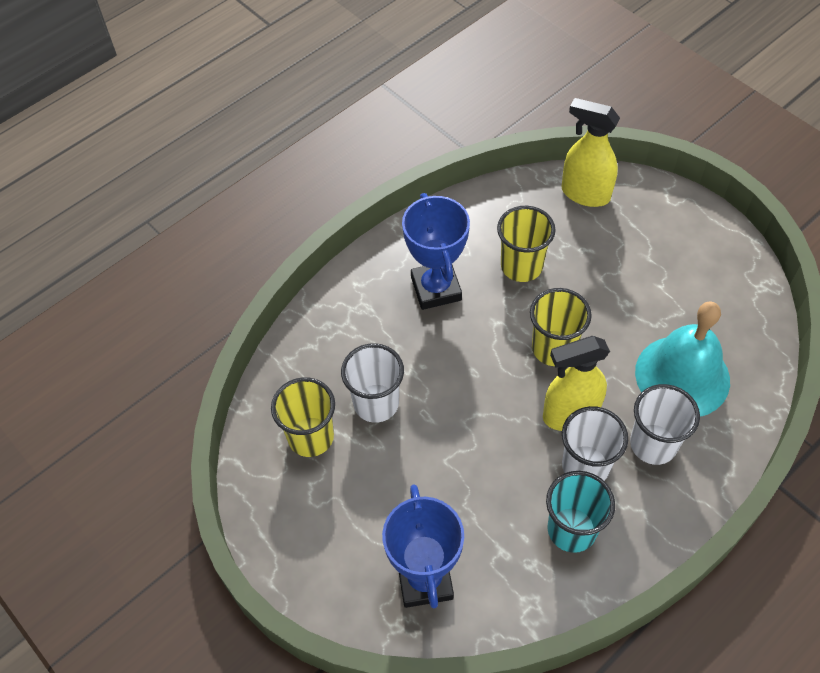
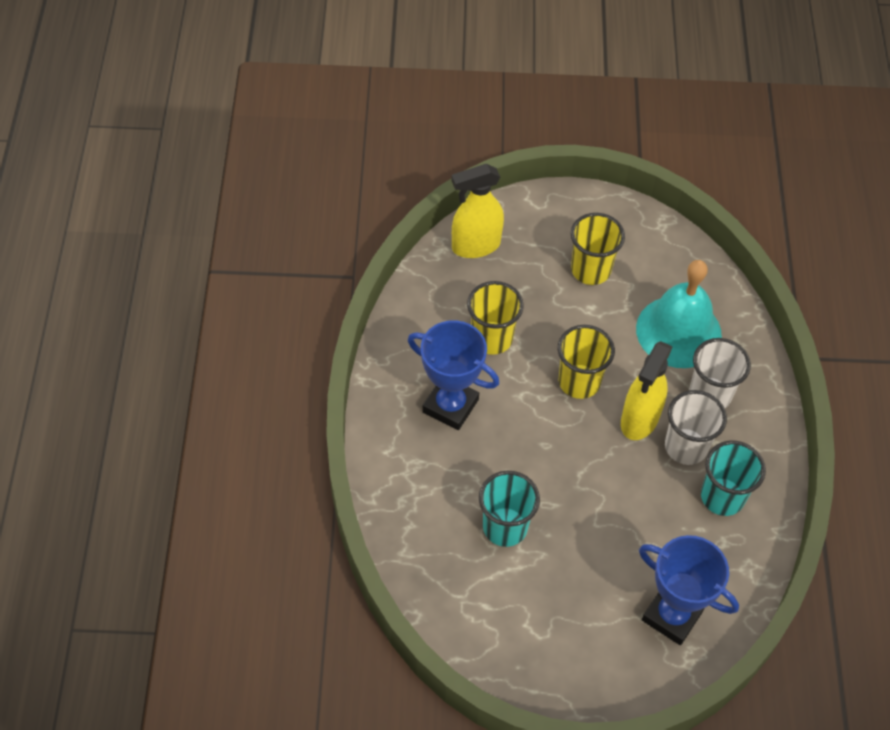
camera: 50 degrees left, 0 degrees up
(311, 437) = (487, 592): yellow cup -> yellow cup (590, 270)
(376, 403) = (505, 527): white cup -> turquoise cup

